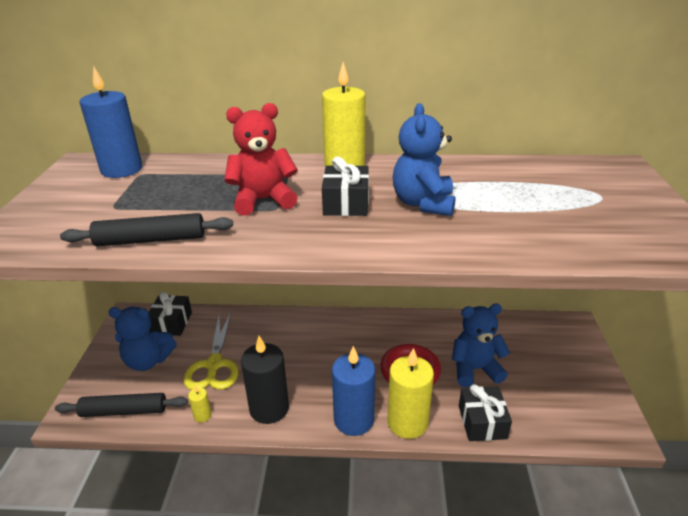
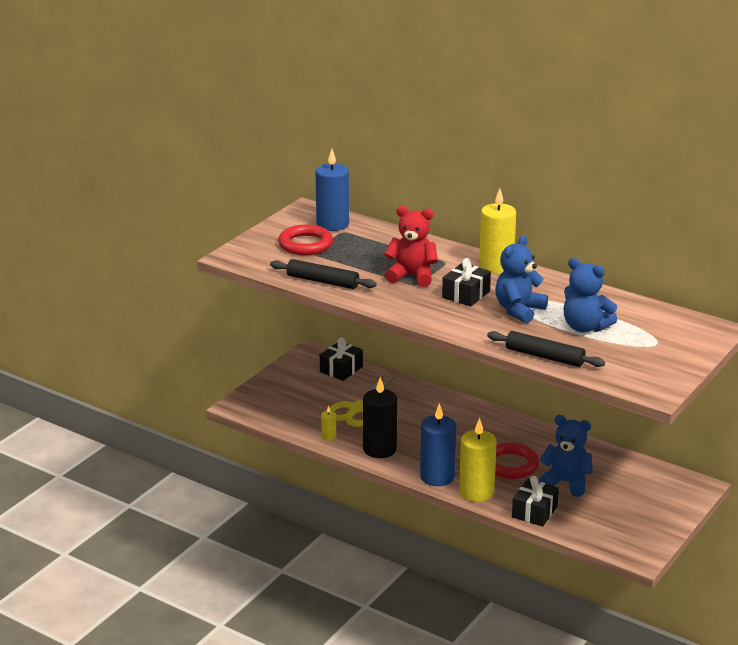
camera: 30 degrees right, 5 degrees down
(99, 200) = (305, 244): none -> red ring
(124, 411) = (275, 415): black rolling pin -> black rolling pin (545, 356)
(148, 361) = (308, 390): blue teddy bear -> blue teddy bear (585, 327)

